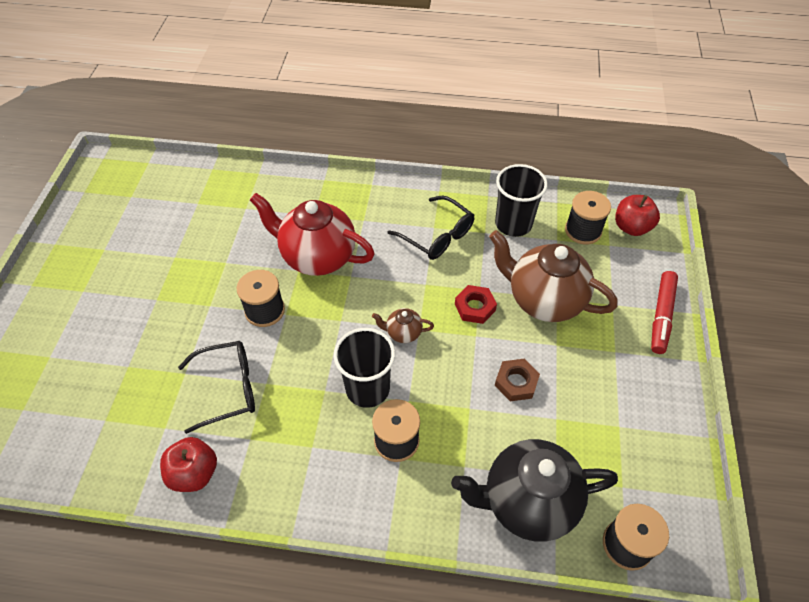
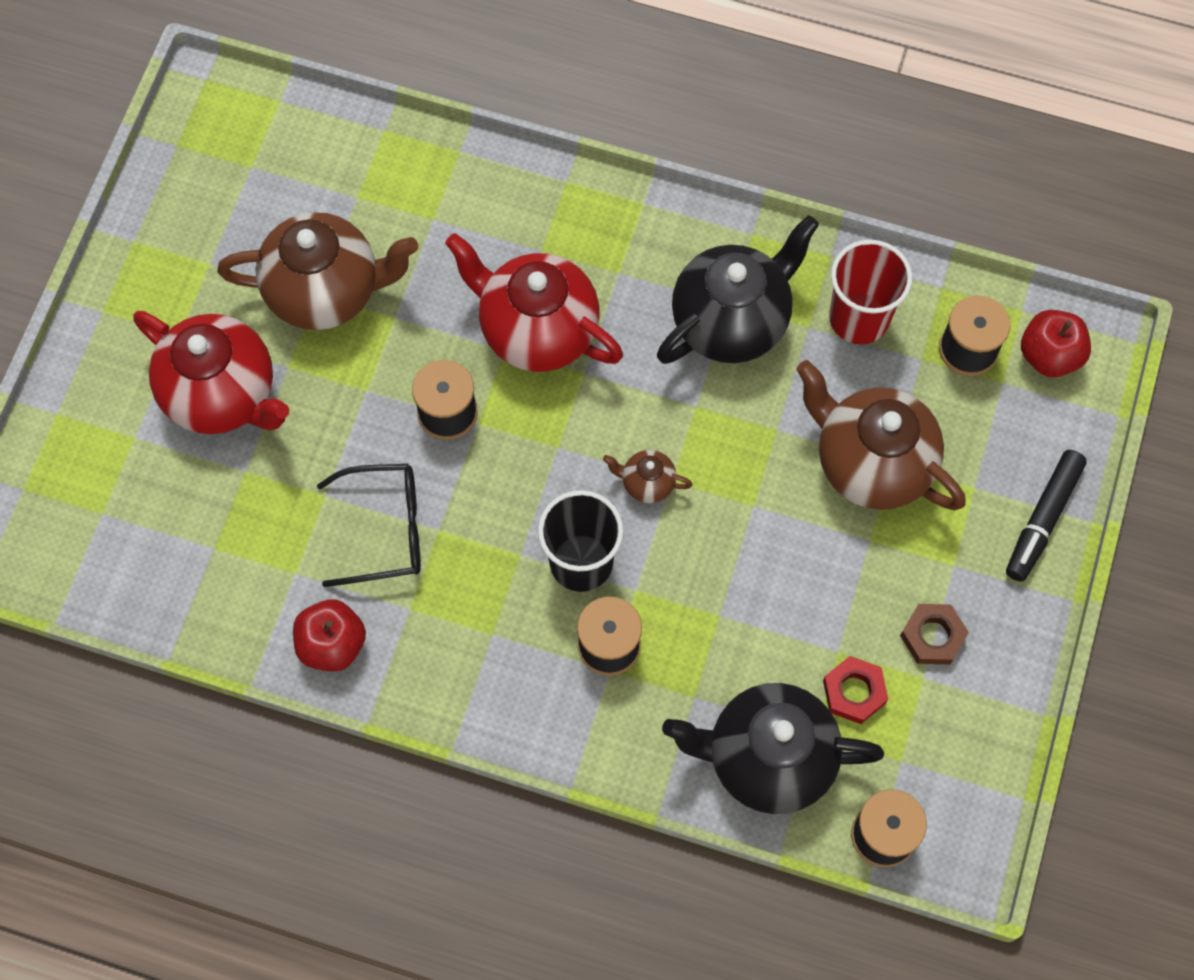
camera: 10 degrees right, 15 degrees up
(112, 322) = (222, 394): none -> red teapot
(180, 254) = (326, 291): none -> brown teapot
(437, 236) = (731, 321): black glasses -> black teapot
(475, 307) = (763, 458): red nut -> red nut (854, 692)
(513, 224) = (859, 318): black cup -> red cup
(516, 382) = (795, 588): brown nut -> brown nut (932, 636)
(661, 316) = (1042, 519): red marker -> black marker

